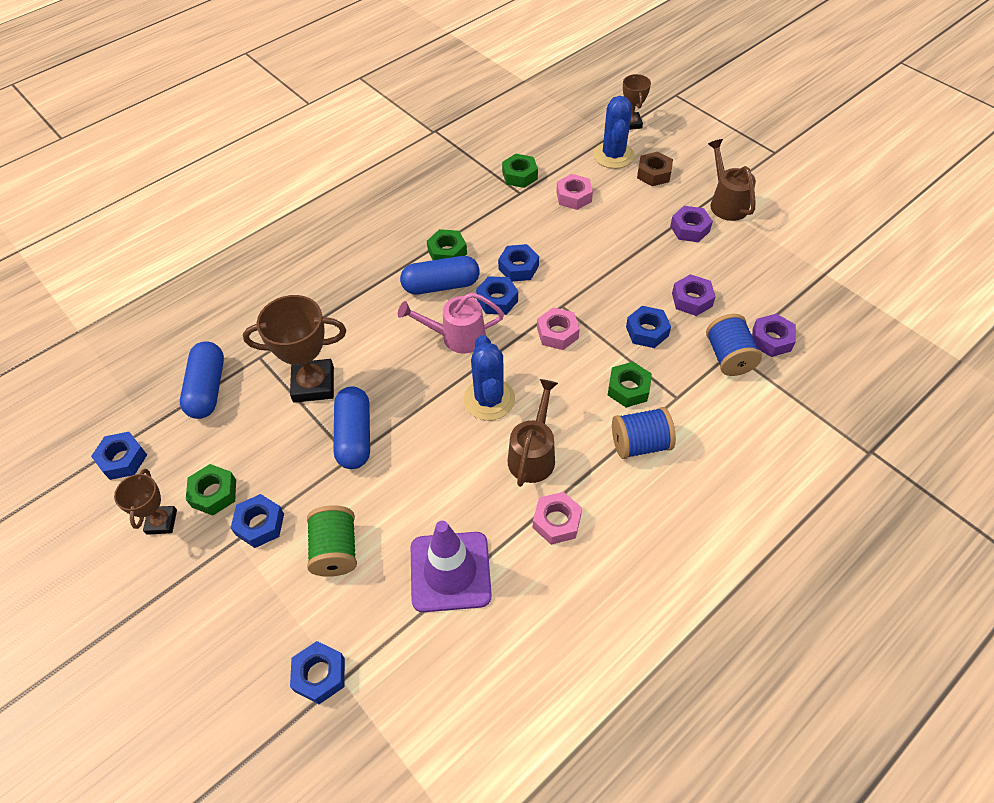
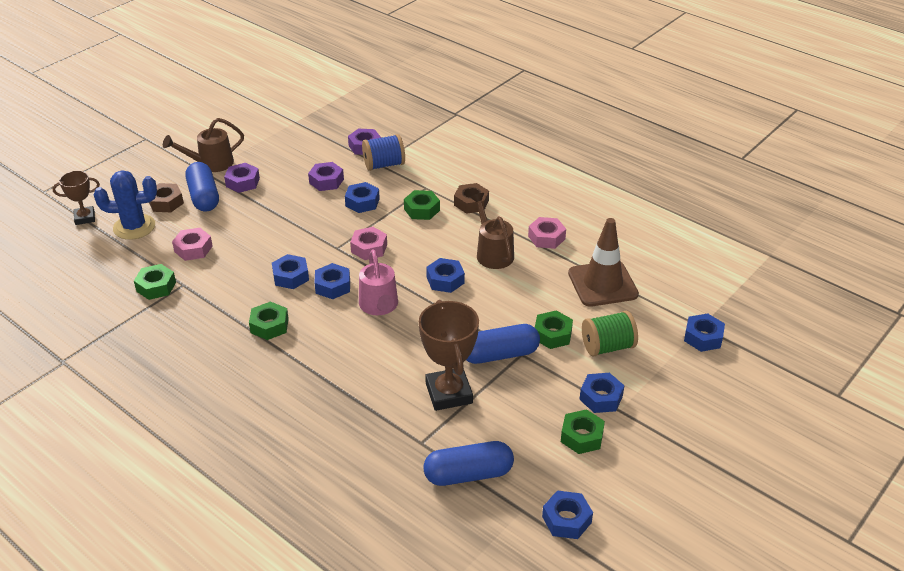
camera: 100 degrees left, 15 degrees down
(161, 522) = (621, 466): brown trophy -> none
(372, 494) = (552, 334): none -> green nut
(441, 285) = (315, 324): blue capsule -> blue capsule (204, 197)
(450, 571) = (602, 284): purple traffic cone -> brown traffic cone
(489, 399) = (445, 280): blue cactus -> blue nut
(533, 454) = (492, 252): brown watering can -> brown watering can turned 60 degrees clockwise
(640, 444) = (471, 203): blue spool -> brown nut

